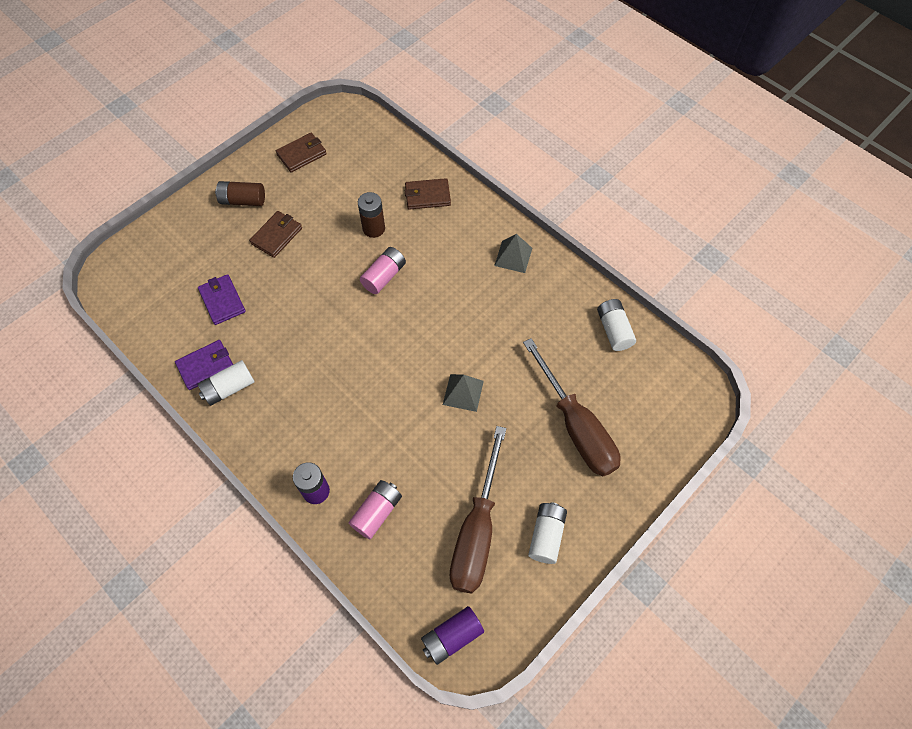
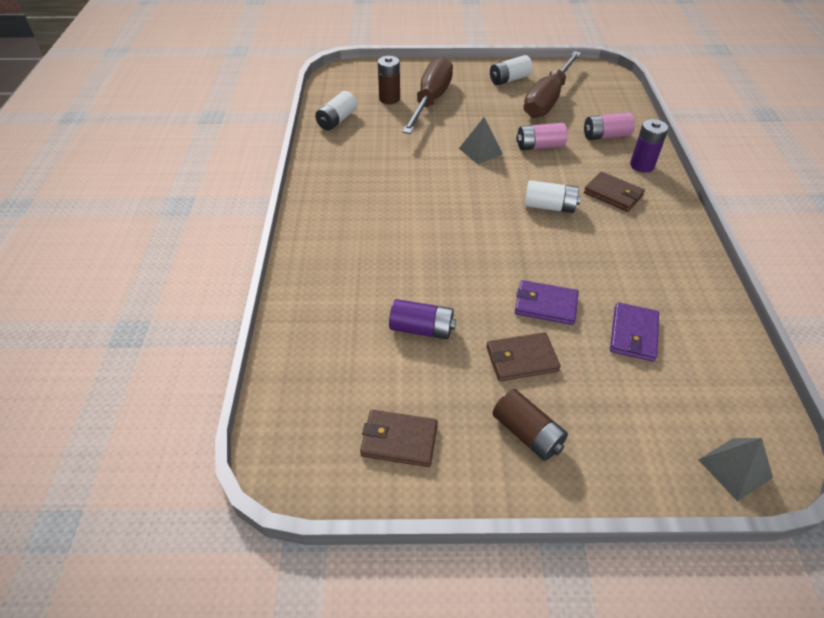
camera: 135 degrees left, 15 degrees down
(206, 366) = (687, 289): purple wallet -> purple wallet (545, 305)
(229, 388) = (673, 259): white battery -> white battery (549, 206)
(374, 228) = (415, 294): brown battery -> brown battery (389, 99)
(384, 276) = (453, 250): pink battery -> pink battery (539, 146)
(427, 196) = (330, 286): brown wallet -> brown wallet (613, 194)
(452, 637) = (606, 79): purple battery -> purple battery (422, 329)
(477, 530) = (548, 99): brown screwdriver -> brown screwdriver turned 150 degrees clockwise
(513, 256) = (332, 195): grey pyramid -> grey pyramid (735, 468)

